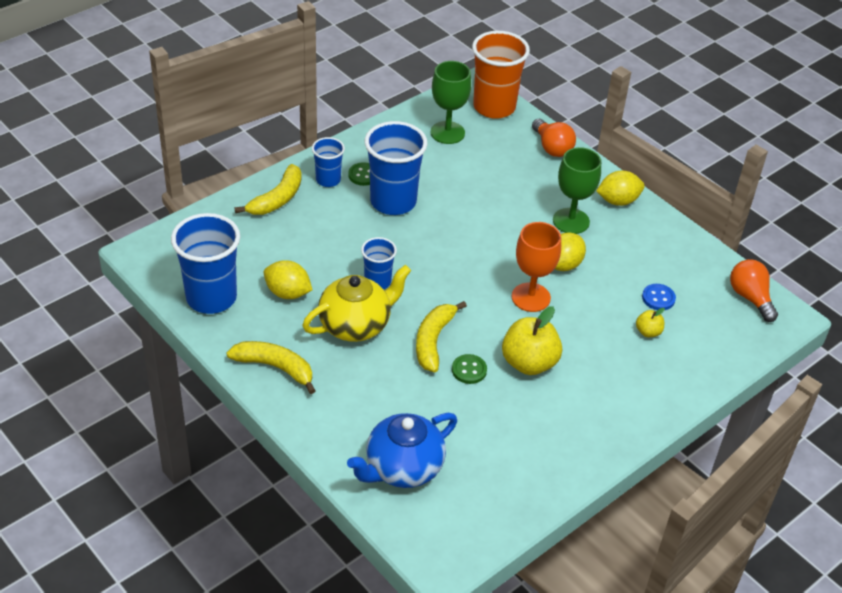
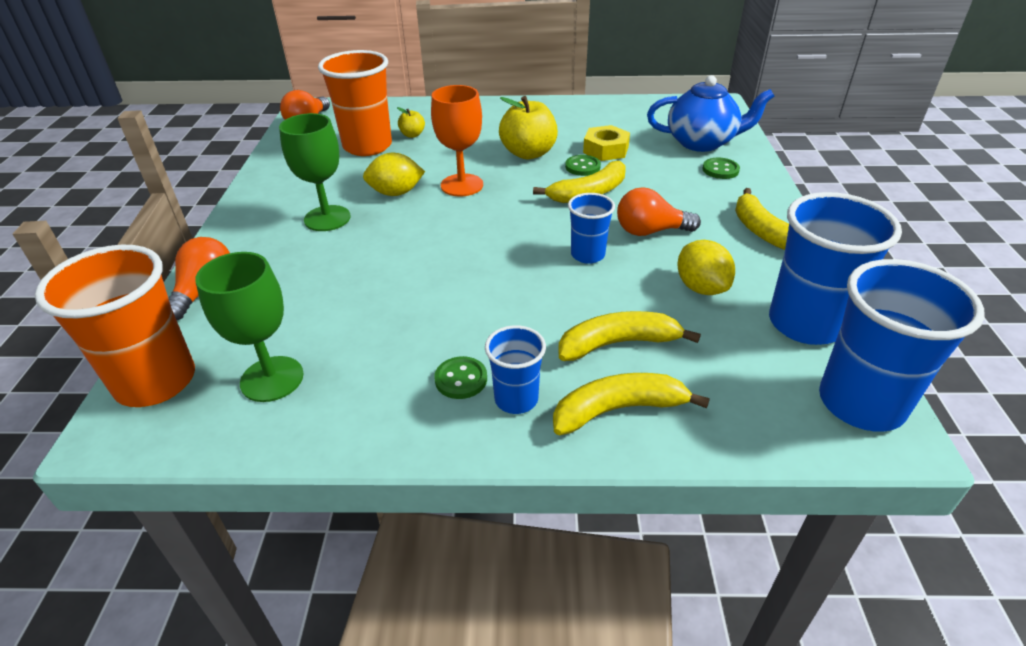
camera: 135 degrees left, 5 degrees down
(305, 231) = (618, 343): none -> yellow banana
(356, 325) = (650, 231): yellow teapot -> orange light bulb
(357, 431) = (720, 170): none -> green button
(393, 202) = (469, 324): blue cup -> blue cup (861, 403)
(474, 405) = (606, 150): none -> yellow nut
(618, 201) = (257, 213): yellow lemon -> none
(658, 298) = (367, 146): blue button -> orange cup

